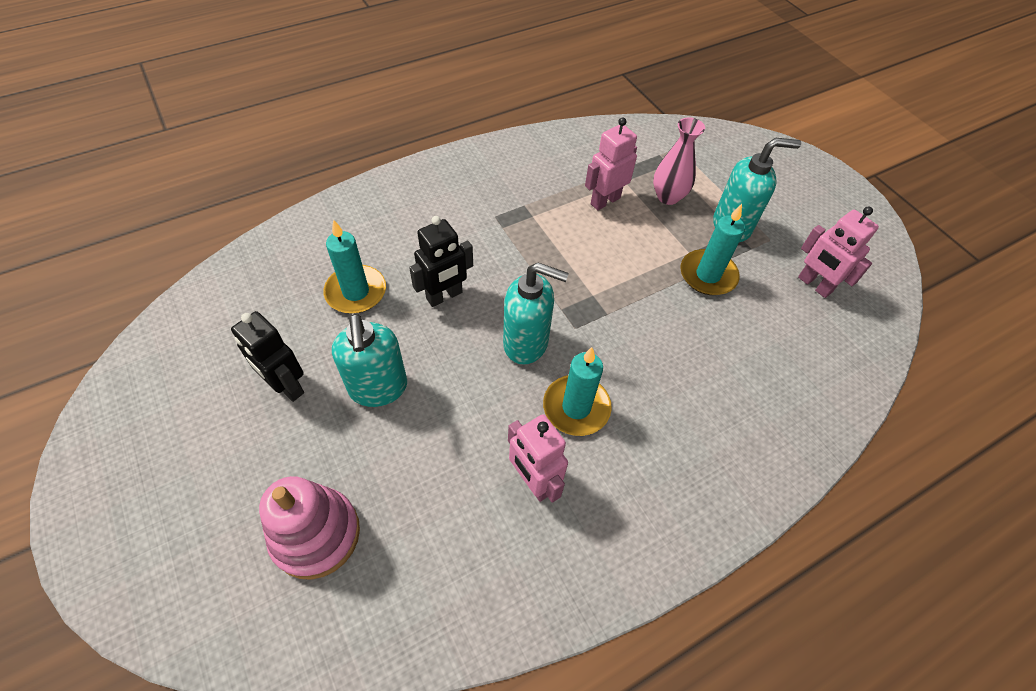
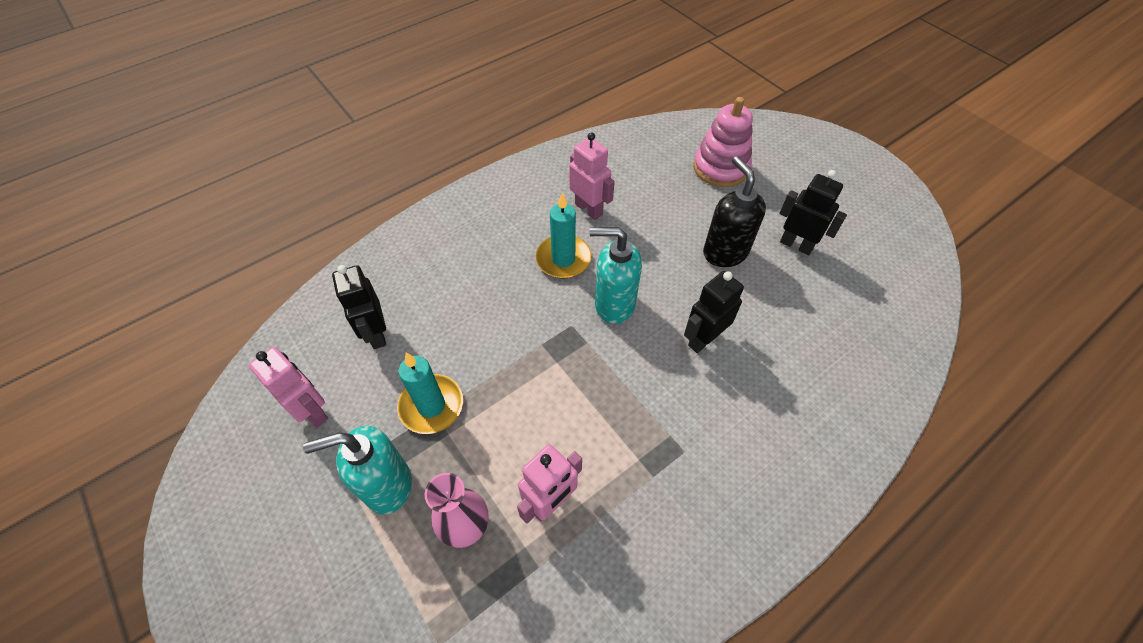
camera: 175 degrees right, 0 degrees up
(356, 292) = (789, 331): turquoise candle -> none
(378, 388) = (724, 252): turquoise soap dispenser -> black soap dispenser
(778, 347) = (376, 334): none -> black robot

